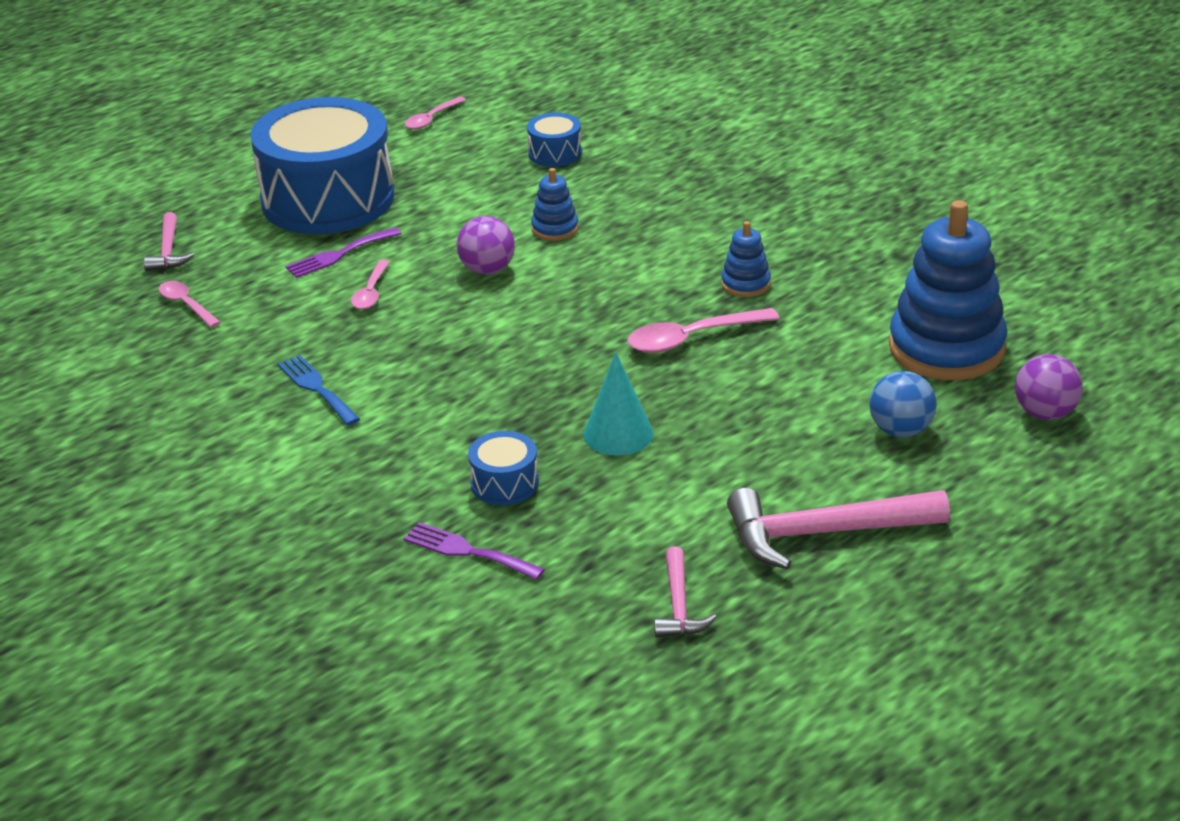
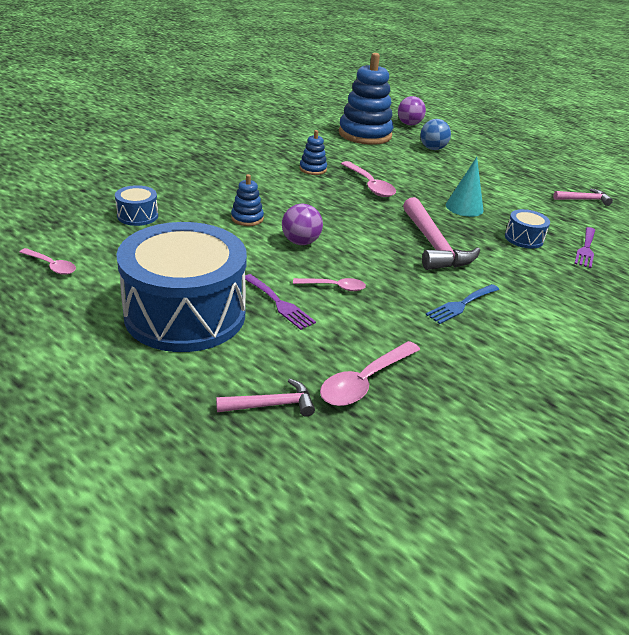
camera: 100 degrees left, 0 degrees up
(186, 305) = (365, 381): pink spoon -> pink spoon, size x1.61
(824, 533) = (514, 168): pink hammer -> pink hammer (433, 245)

